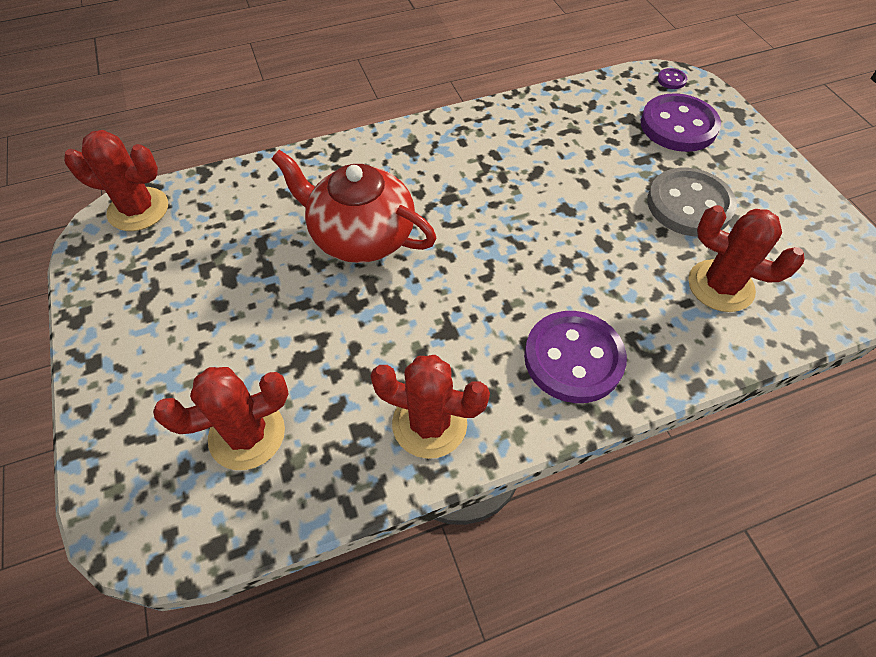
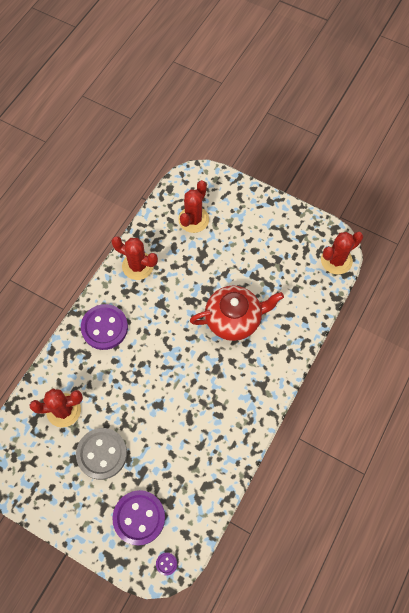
camera: 140 degrees right, 10 degrees up
(429, 423) = (138, 266): red cactus -> red cactus turned 45 degrees clockwise

